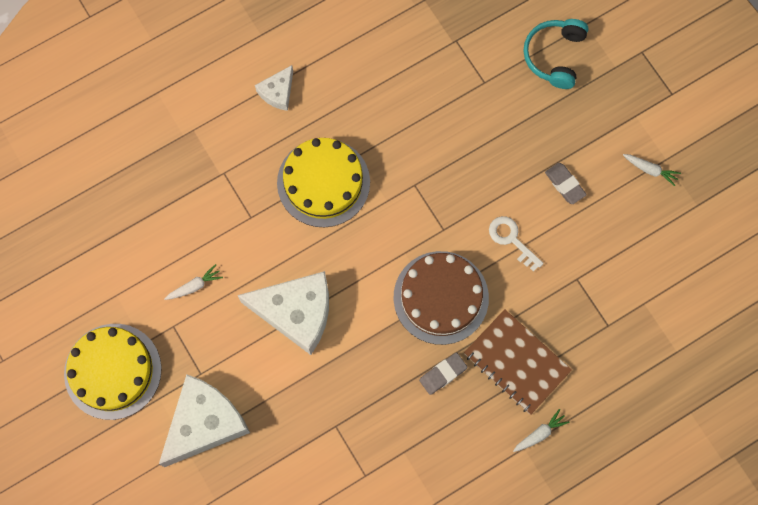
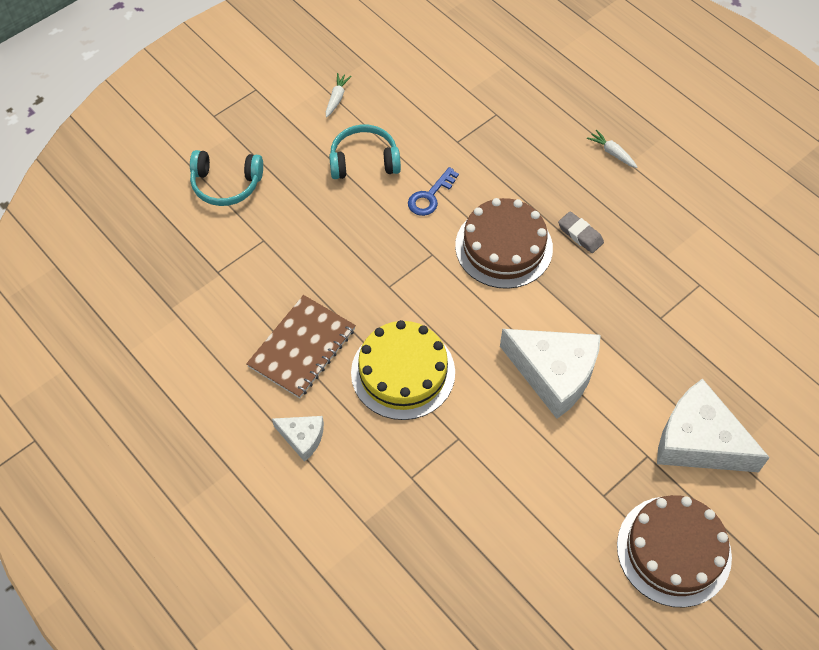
camera: 100 degrees left, 15 degrees down
(113, 371) = (673, 550): yellow cake -> brown cake
(195, 286) = (552, 482): white carrot -> none
(296, 312) = (554, 373): white cheese -> white cheese turned 120 degrees clockwise
(511, 240) = (430, 196): white key -> blue key
(516, 362) = (551, 178): brown notebook -> brown notebook (302, 348)
(564, 184) = (364, 161): grey eraser -> turquoise headphones

